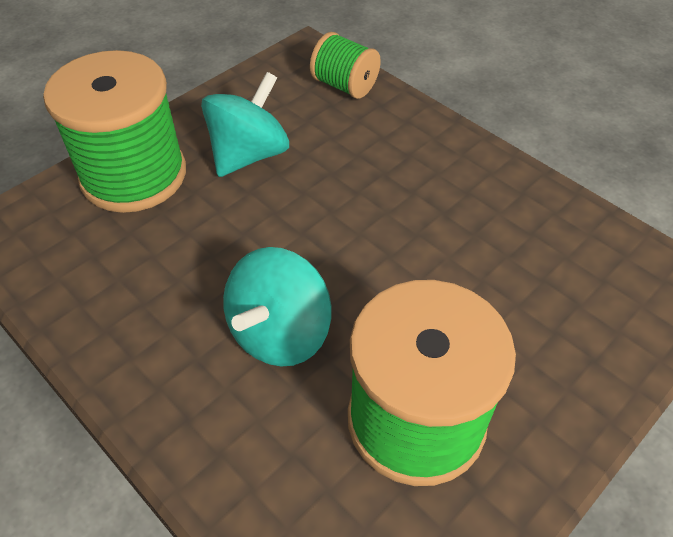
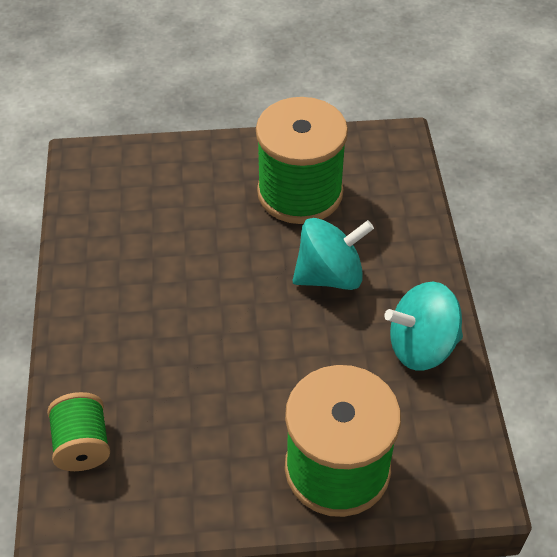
camera: 140 degrees left, 0 degrees up
(249, 155) = (232, 424): turquoise spinning top -> turquoise spinning top (421, 346)

